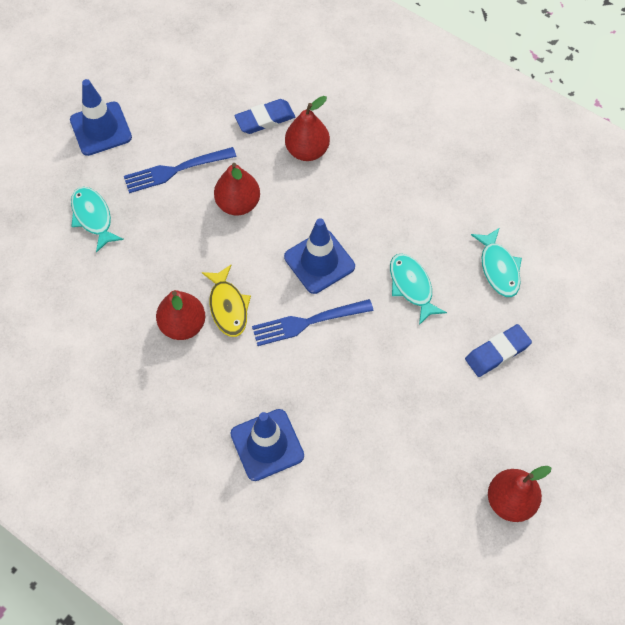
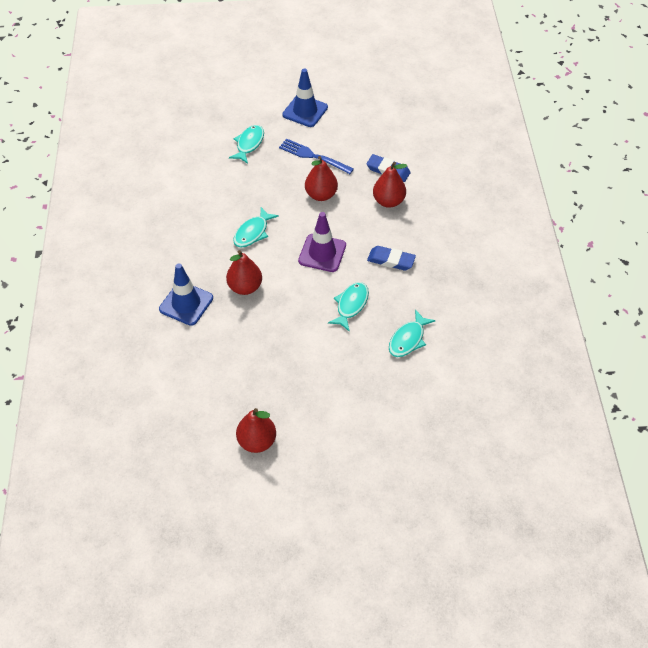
camera: 50 degrees right, 10 degrees down
(183, 325) = (222, 221): red pear -> red pear (245, 287)
(228, 306) = (253, 232): yellow fish -> turquoise fish
(308, 322) = (279, 273): blue fork -> none
(319, 262) = (322, 253): blue traffic cone -> purple traffic cone
(497, 352) = (349, 374): blue eraser -> blue eraser (391, 260)

